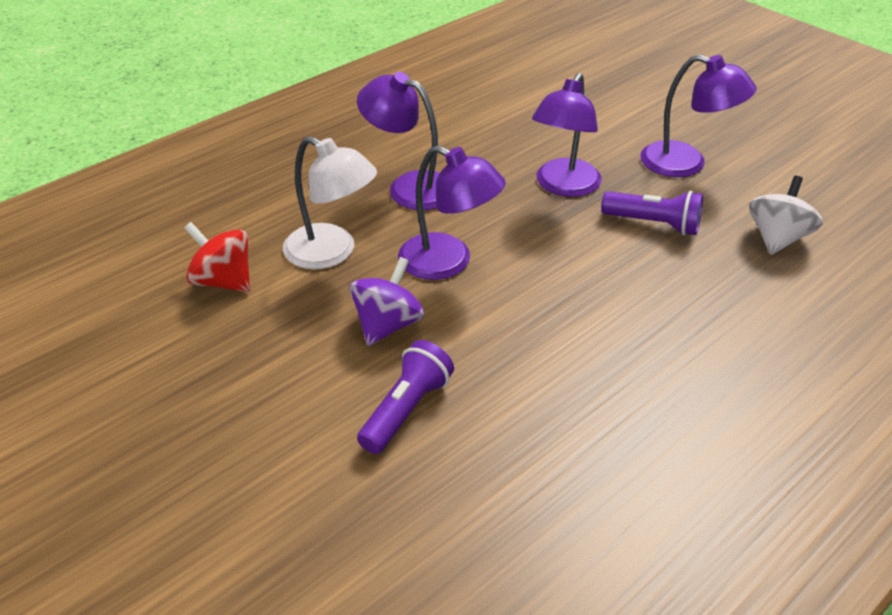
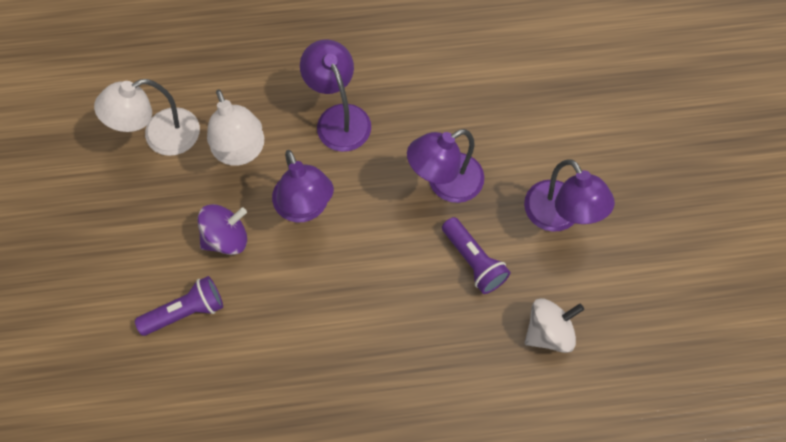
camera: 35 degrees right, 25 degrees up
(223, 281) = (161, 137): red spinning top -> white lamp

